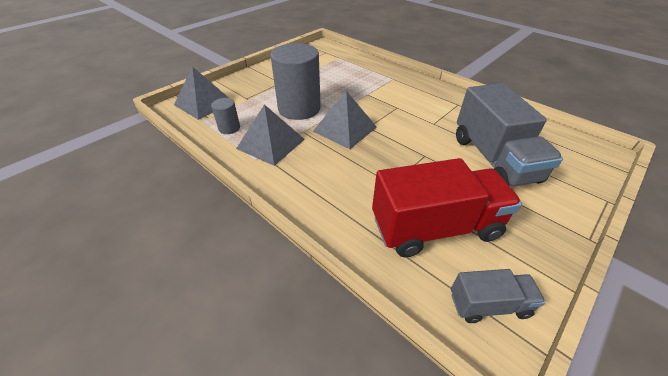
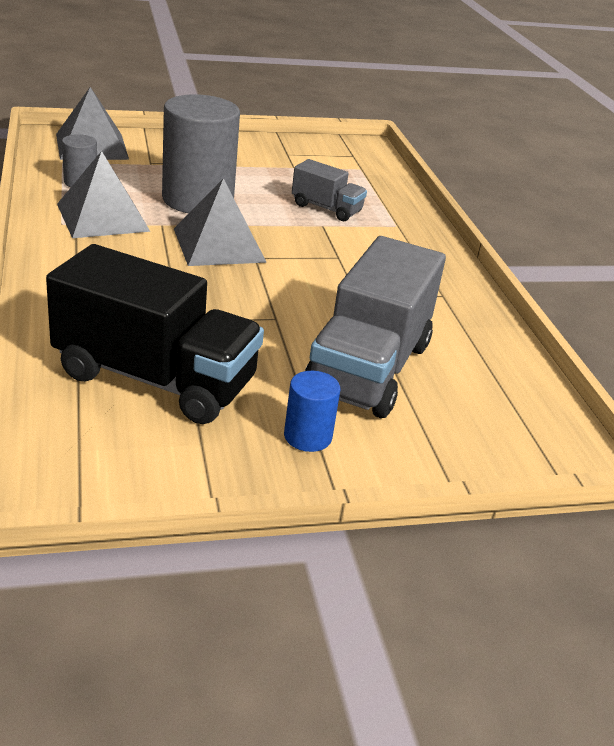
camera: 30 degrees right, 10 degrees down
(435, 227) = (155, 378): red truck -> black truck
(488, 304) = (92, 460): grey truck -> grey truck (326, 208)
(532, 213) = (307, 436): none -> blue cylinder

